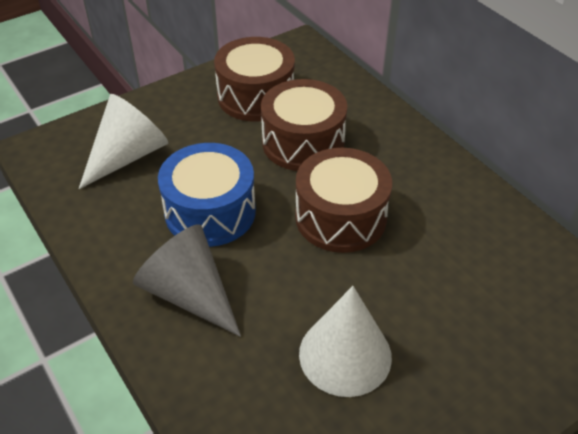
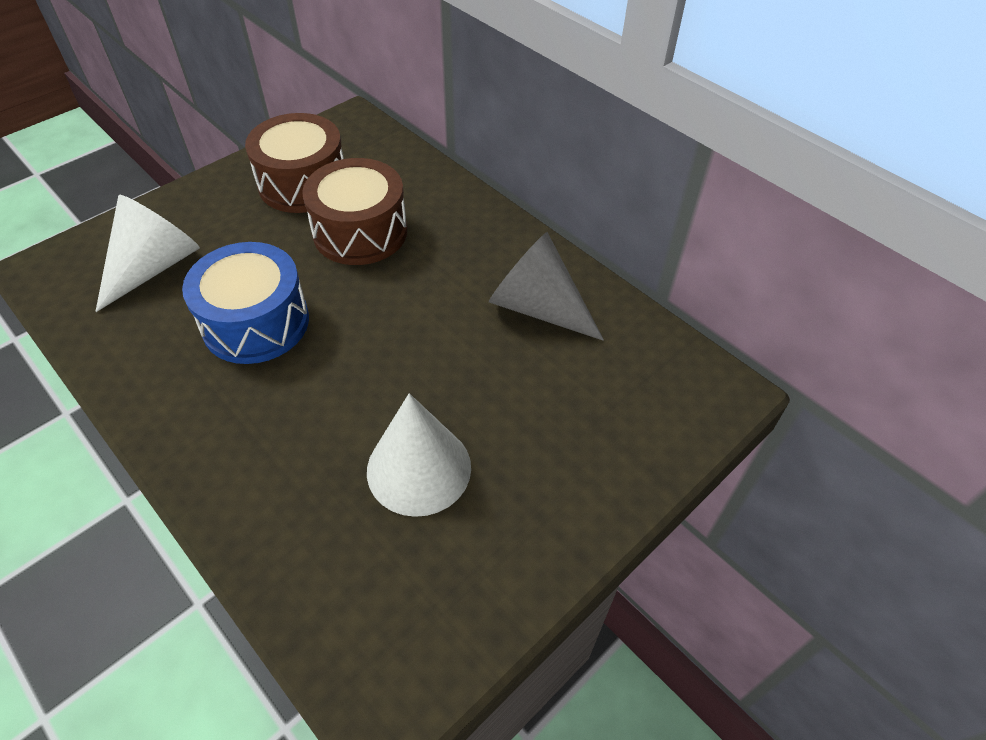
camera: 10 degrees left, 5 degrees up
(189, 293) = (235, 420): grey cone -> grey cone (537, 307)
(340, 217) = (407, 313): brown drum -> none

